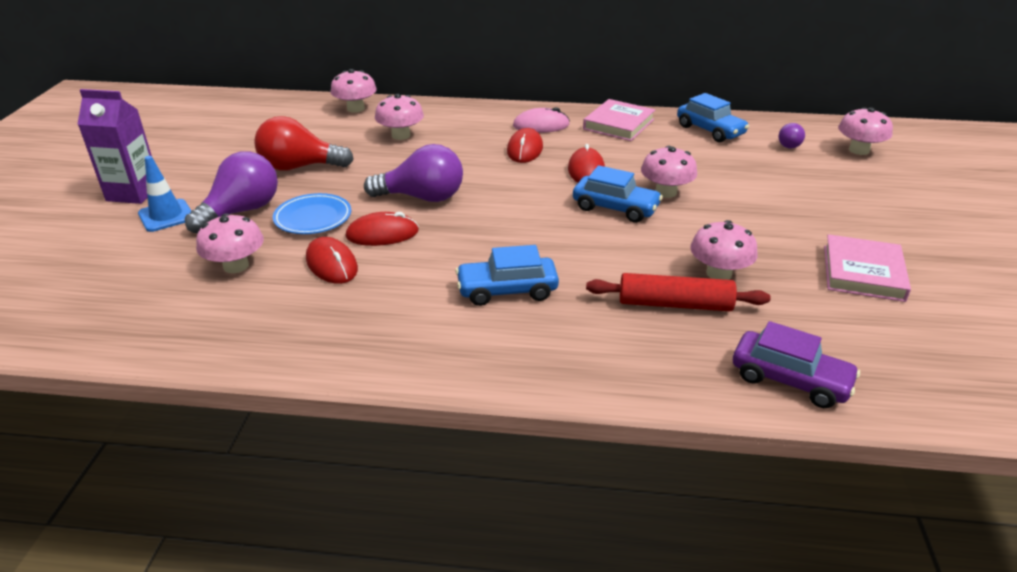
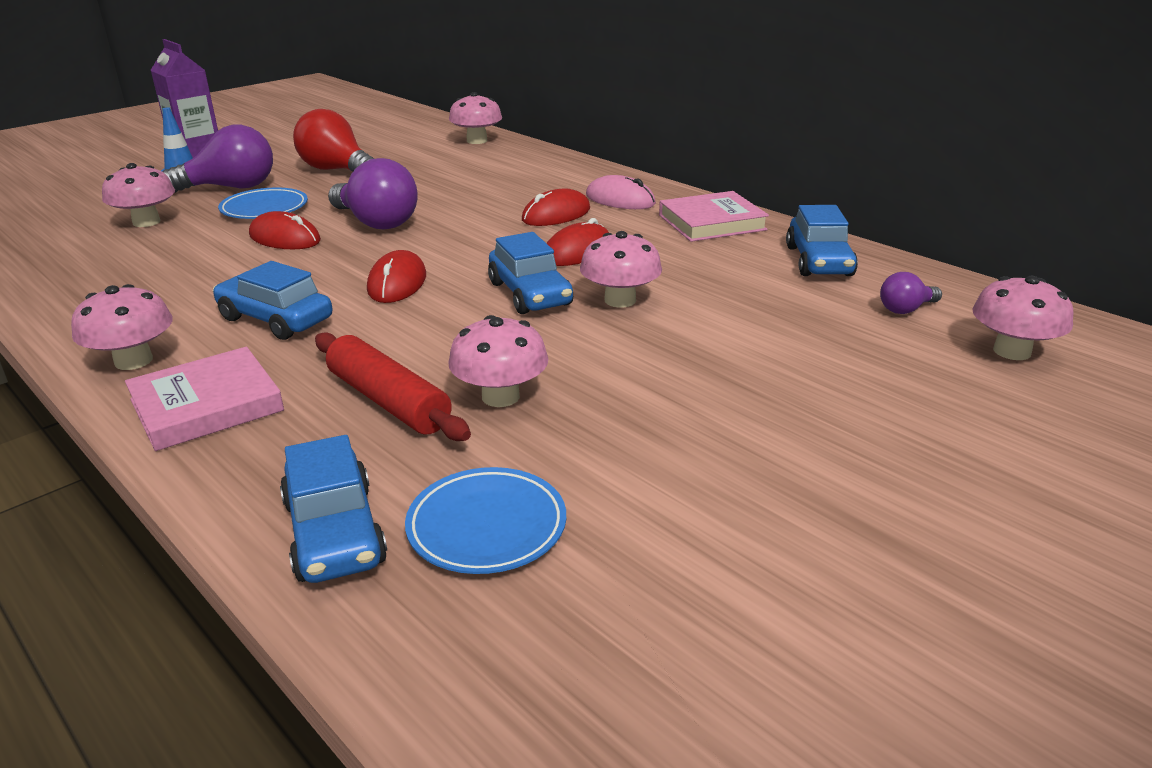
camera: 40 degrees right, 5 degrees down
(331, 264) = (203, 245): red mouse -> red mouse (397, 283)
(401, 135) = (468, 171): pink mushroom -> pink mushroom (133, 361)
(790, 379) = (335, 532): purple car -> blue car
(838, 337) = (487, 526): none -> blue plate
(863, 273) = (684, 481): pink book -> pink book (207, 405)

